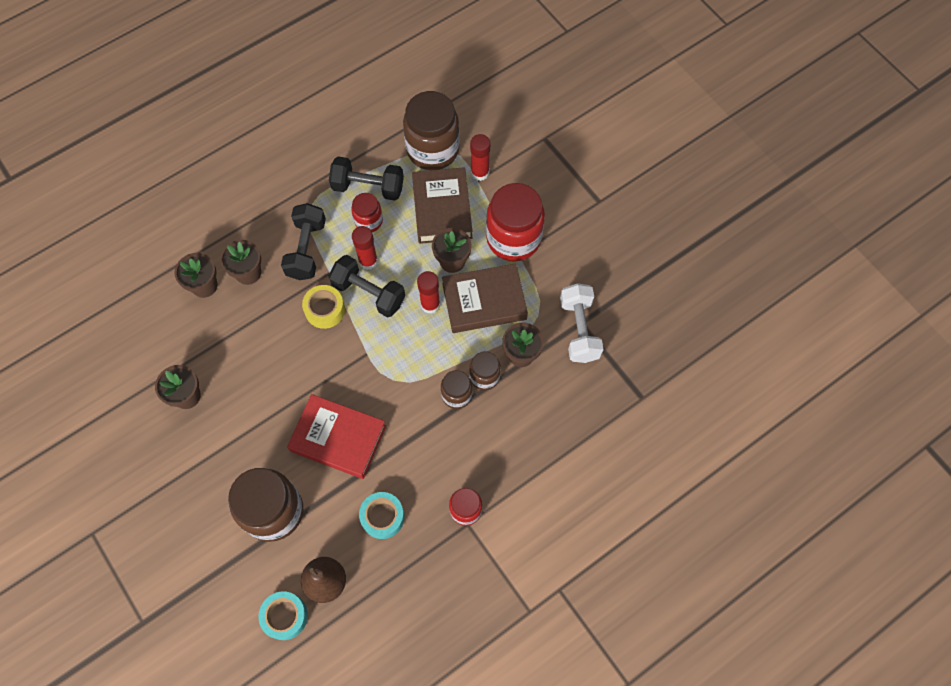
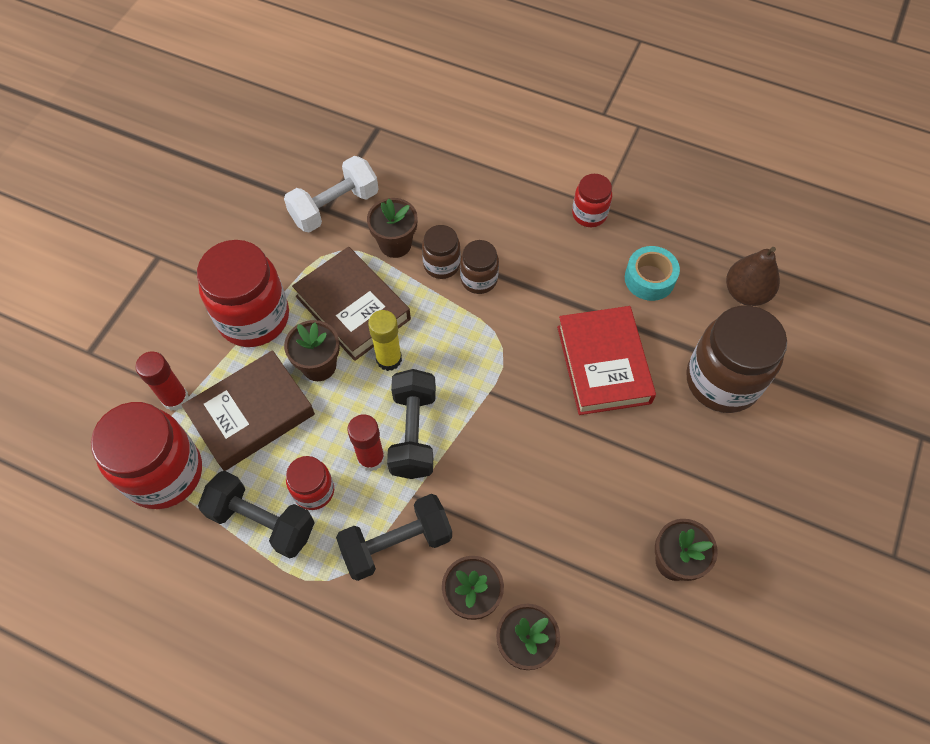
camera: 120 degrees left, 5 degrees down
(285, 616) = (804, 309): turquoise tape -> none
(325, 310) = (465, 469): yellow tape -> none
(368, 187) = (262, 521): black dumbbell -> black dumbbell turned 45 degrees counterclockwise
(430, 304) = (389, 359): red glue stick -> yellow glue stick
(433, 149) = (164, 473): brown jar -> red jar

